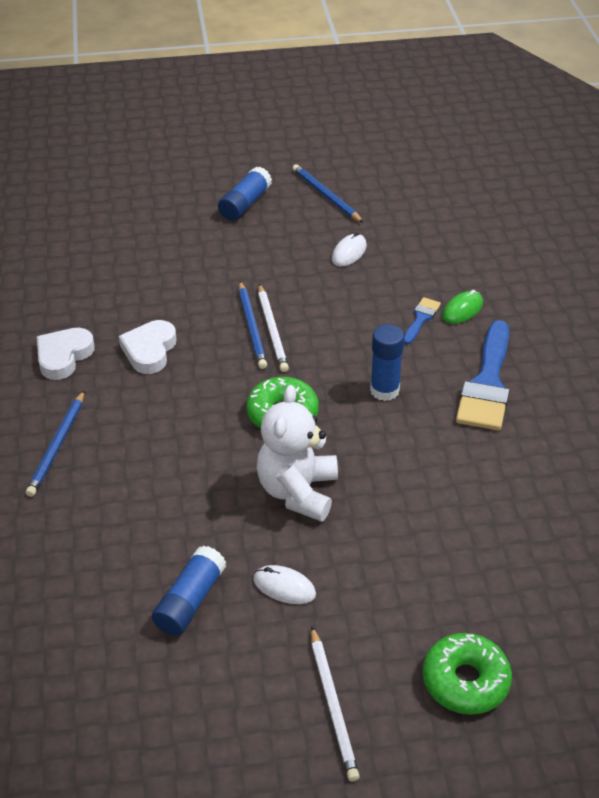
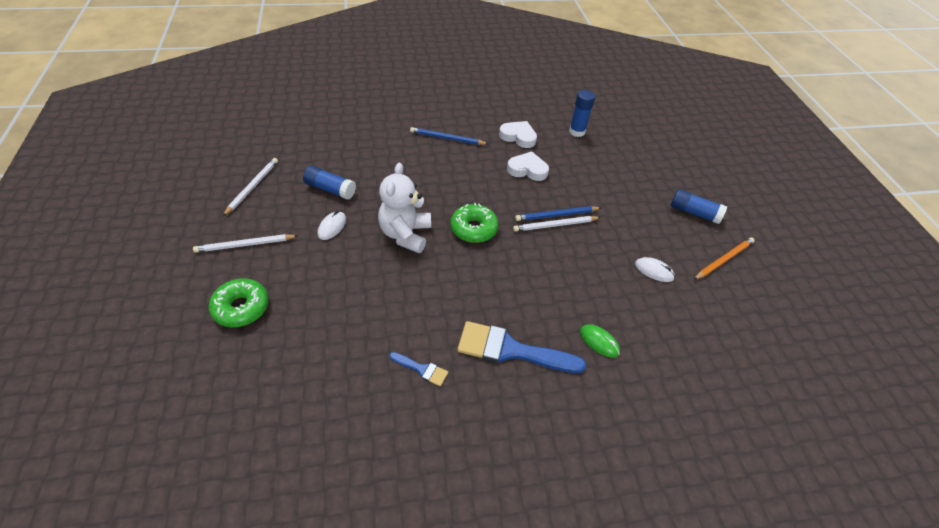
camera: 85 degrees right, 5 degrees up
(181, 727) = (252, 187): none -> white pencil
(298, 491) = (405, 234): white teddy bear -> white teddy bear turned 90 degrees counterclockwise
(326, 196) = (723, 260): blue pencil -> orange pencil
(384, 390) = (499, 283): blue glue stick -> blue glue stick (577, 132)
(421, 319) = (582, 312): blue brush -> blue brush (422, 369)

